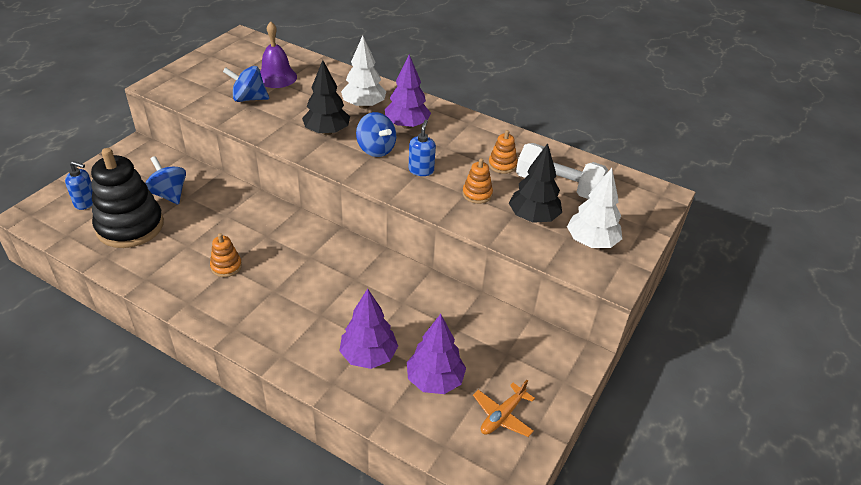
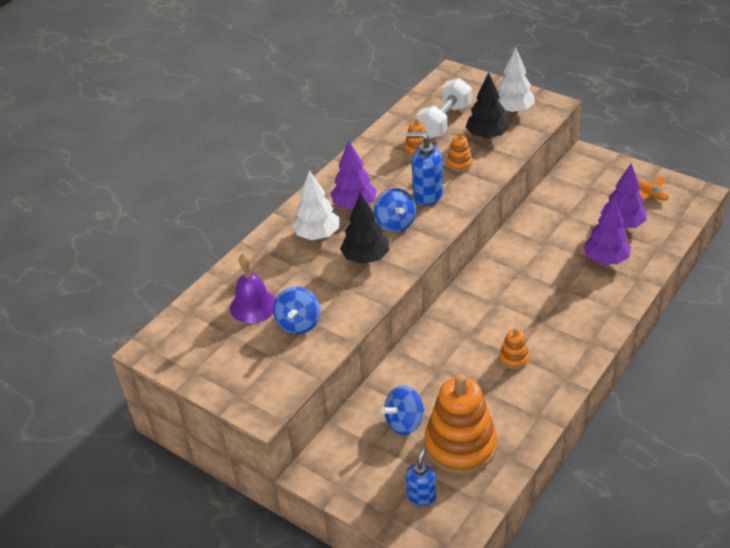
camera: 80 degrees left, 0 degrees up
(130, 226) = (460, 445): black stacking toy -> orange stacking toy
(376, 149) = (395, 223): blue spinning top -> blue spinning top turned 105 degrees clockwise
(421, 170) = (427, 195): blue soap dispenser -> blue soap dispenser, size x1.53

